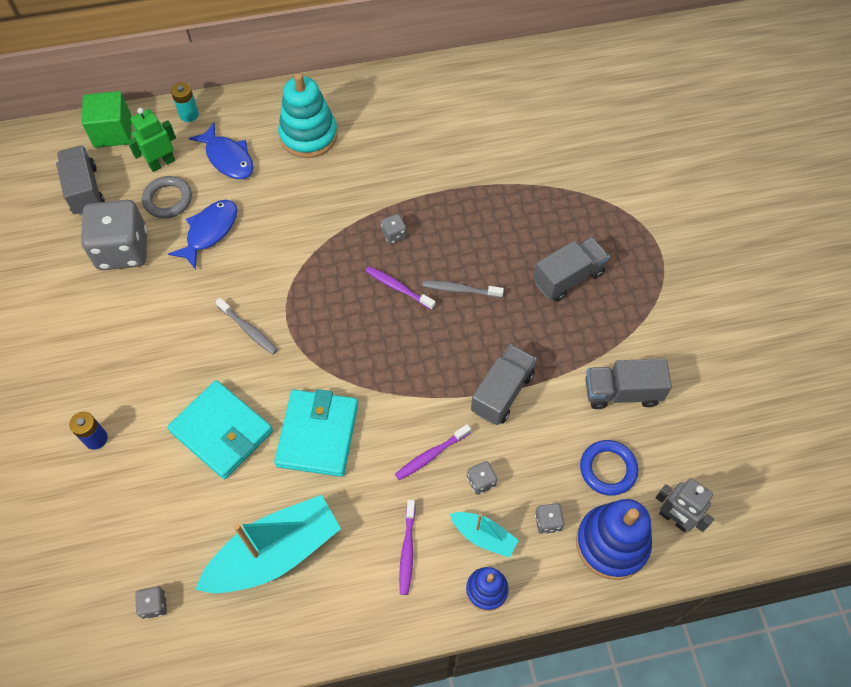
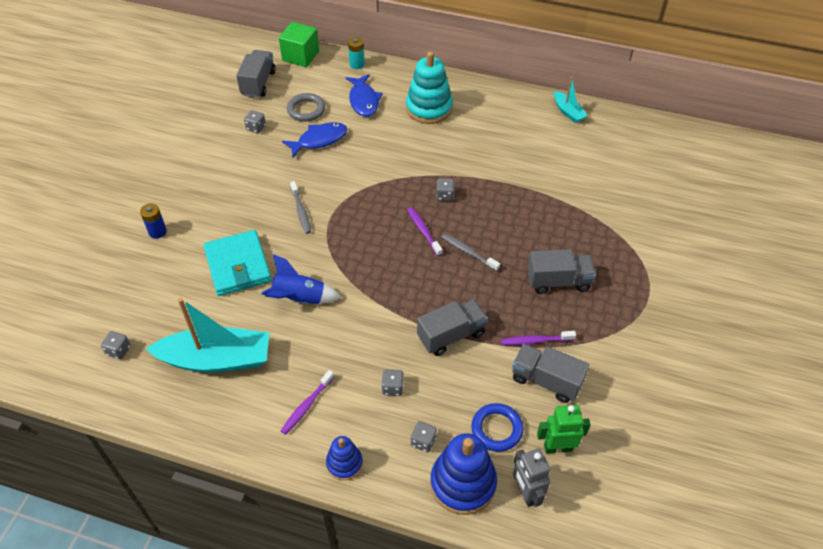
camera: 30 degrees right, 10 degrees down
(123, 250) = (256, 127): grey dice -> grey dice, size x0.41
(162, 163) = (318, 86): green robot -> green robot (558, 447)
(317, 434) = (299, 299): turquoise wallet -> blue rocket
(431, 455) = (369, 351): purple toothbrush -> purple toothbrush (535, 341)
(483, 536) = (368, 425): turquoise boat -> turquoise boat (568, 112)

